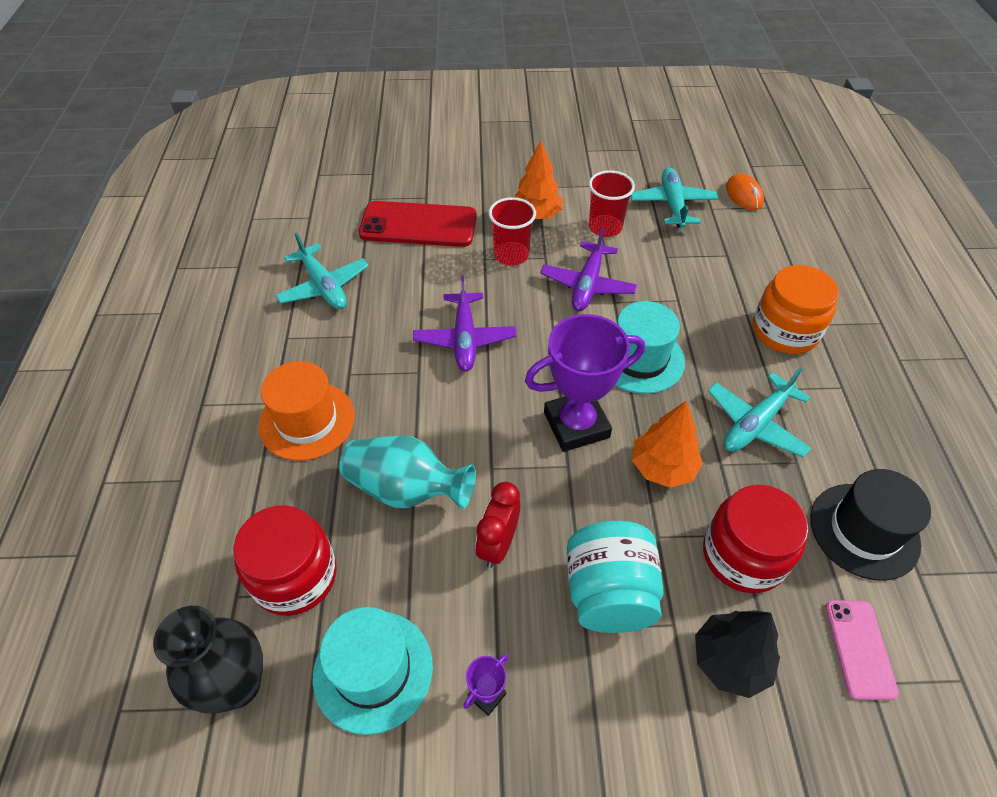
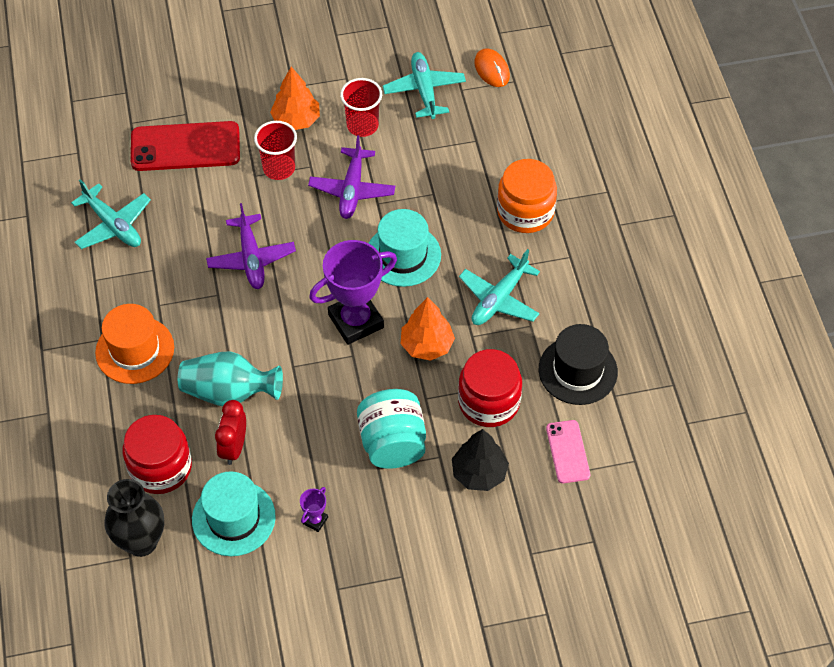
camera: 10 degrees left, 5 degrees up
(498, 544) = (307, 422): red clock -> red clock (234, 447)

